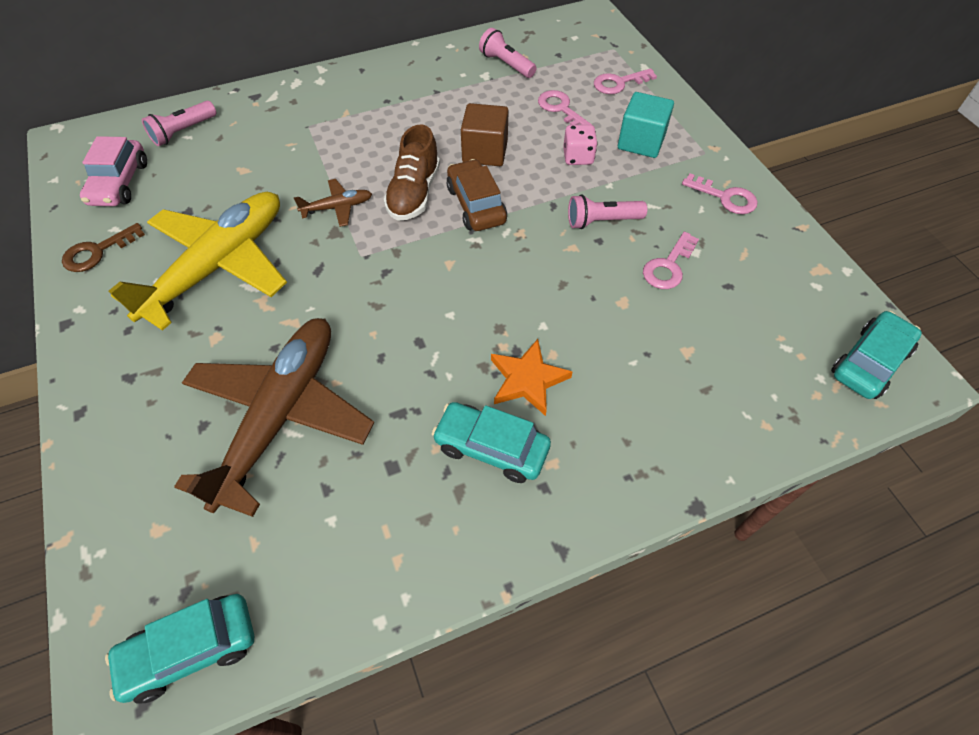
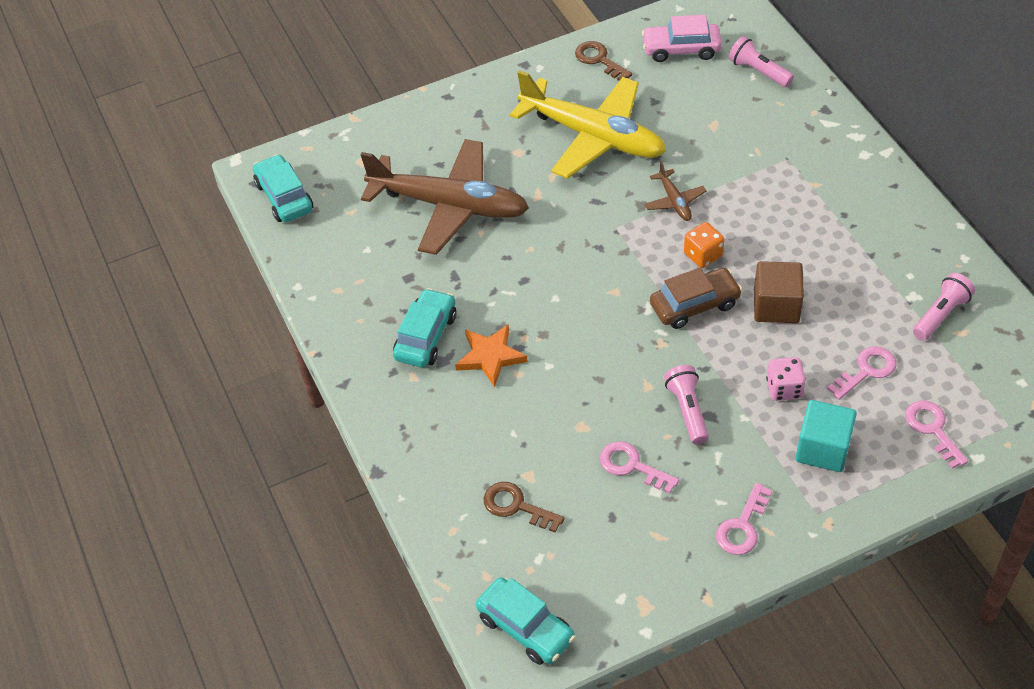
camera: 90 degrees right, 5 degrees down
(414, 193) = (703, 255): brown shoe -> orange dice
(727, 364) = (516, 506): none -> brown key

